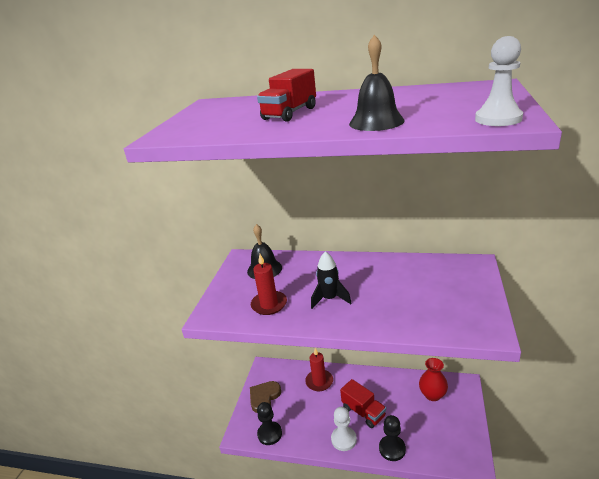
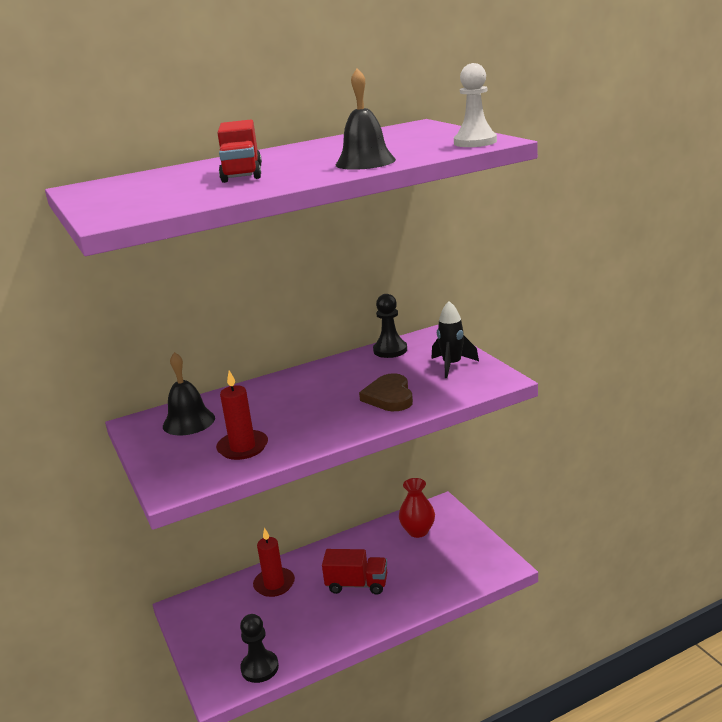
camera: 40 degrees left, 5 degrees down
(264, 397) = (213, 637): brown heart -> brown heart (389, 397)
(330, 299) = (312, 415): black rocket -> black rocket (452, 365)
(343, 439) = (358, 621): white pawn -> none
(392, 449) = (418, 599): black pawn -> black pawn (390, 350)

